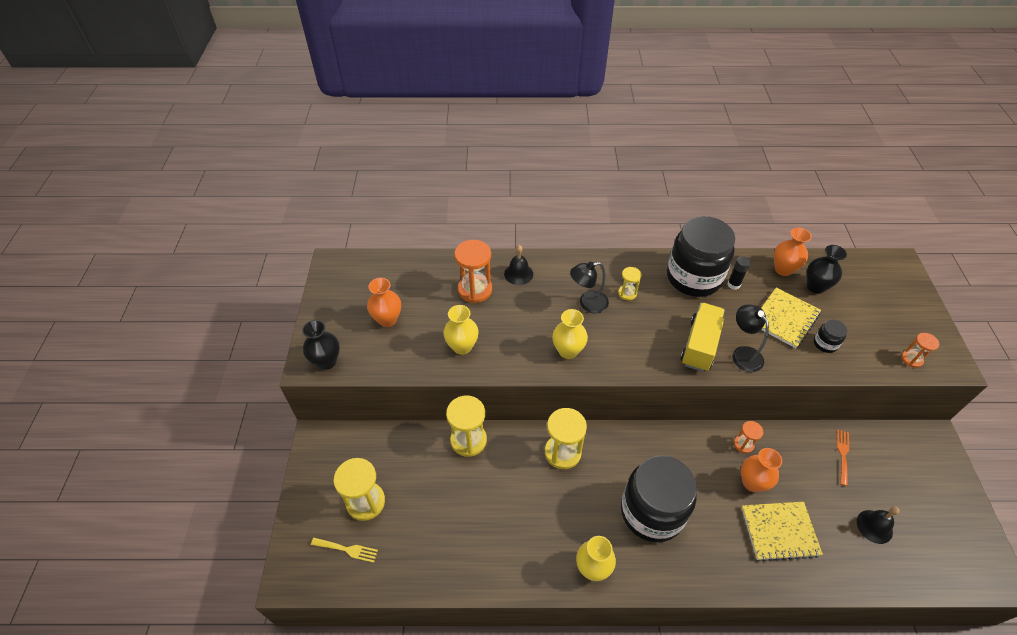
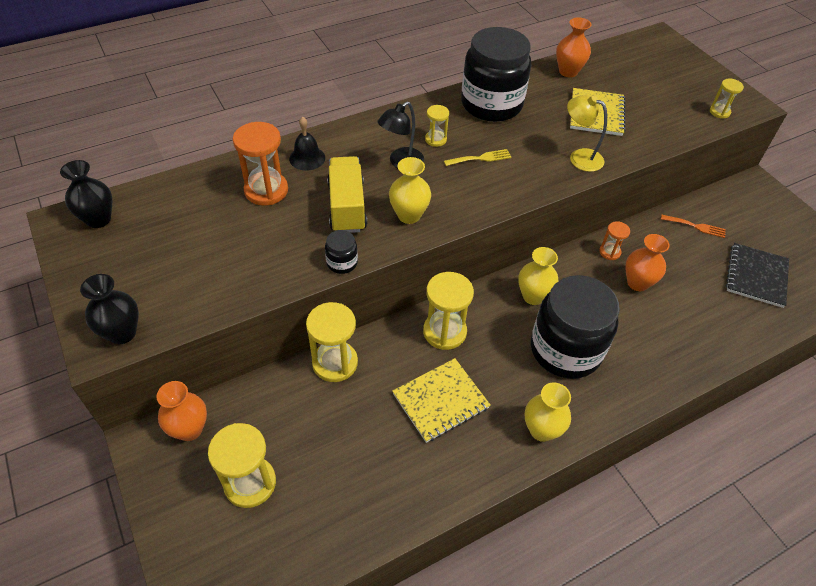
camera: 30 degrees left, 0 degrees up
(347, 549) = (258, 546): yellow fork -> yellow fork (480, 158)
(387, 319) = (176, 258): orange vase -> orange vase (189, 429)
(462, 346) = (287, 254): yellow vase -> yellow vase (533, 296)
(700, 345) = (536, 163): yellow truck -> yellow truck (347, 207)
(733, 284) = (532, 99): black glue stick -> none
(743, 354) = (579, 157): black lamp -> yellow lamp
(779, 531) = (686, 315): yellow notebook -> yellow notebook (441, 401)
(815, 287) = (605, 78): black vase -> black vase (98, 219)
(825, 344) = (643, 123): black jar -> black jar (342, 263)
(843, 454) = (696, 226): orange fork -> orange fork turned 120 degrees clockwise
(874, 526) = (756, 276): black bell -> black notebook
(911, 359) = (719, 112): orange hourglass -> yellow hourglass

